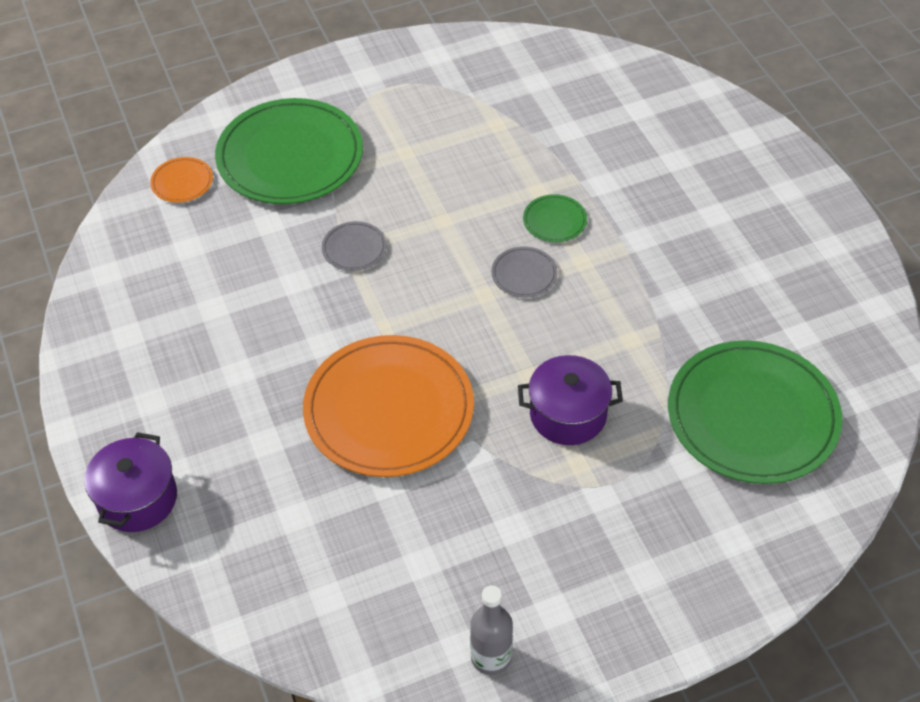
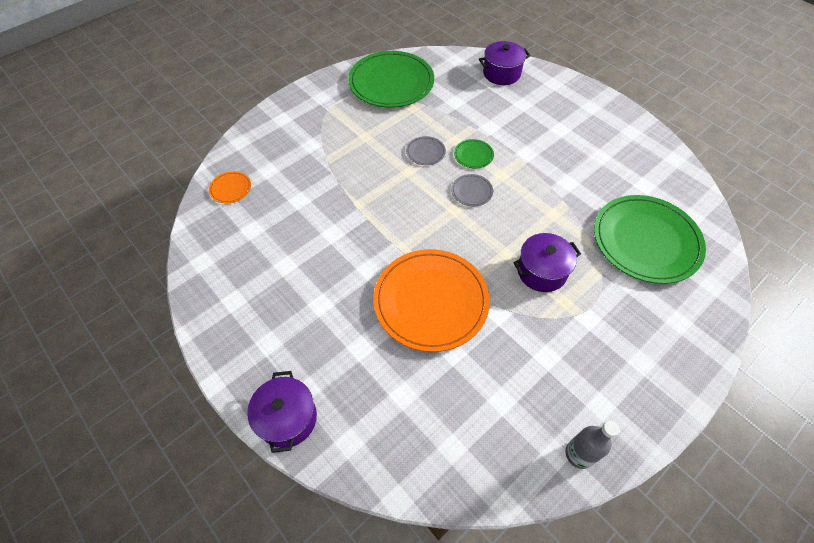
camera: 20 degrees left, 5 degrees up
(290, 156) = (295, 155): green plate -> green plate (391, 82)
(354, 248) = (361, 202): grey plate -> grey plate (425, 152)
(668, 101) = (501, 73): none -> purple pot

